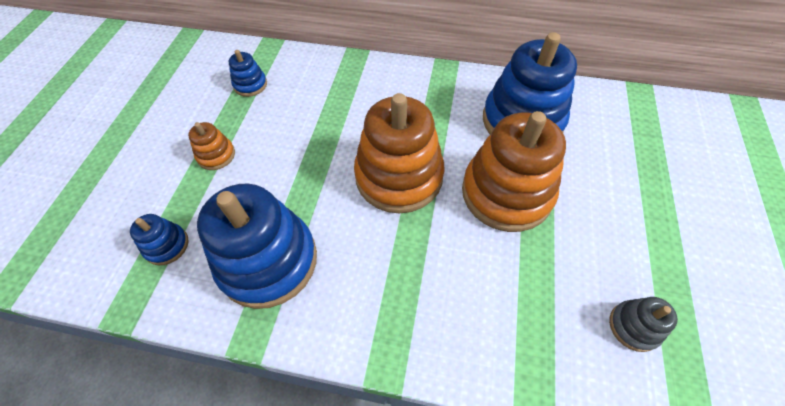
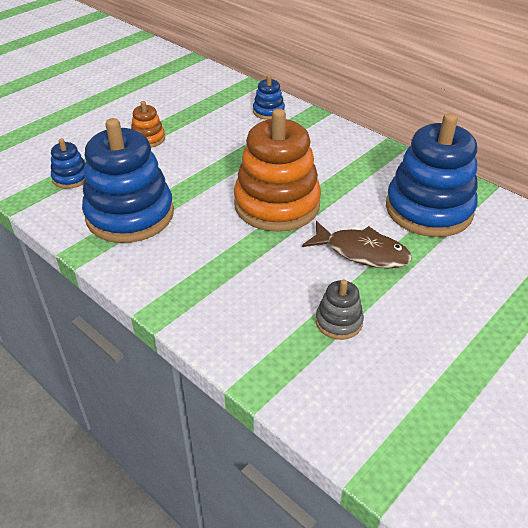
camera: 30 degrees right, 15 degrees down
(250, 85) = (211, 104): blue stacking toy -> blue stacking toy (268, 111)
(506, 193) = (362, 252): orange stacking toy -> brown fish
(634, 326) = (391, 389): grey stacking toy -> grey stacking toy (338, 322)

